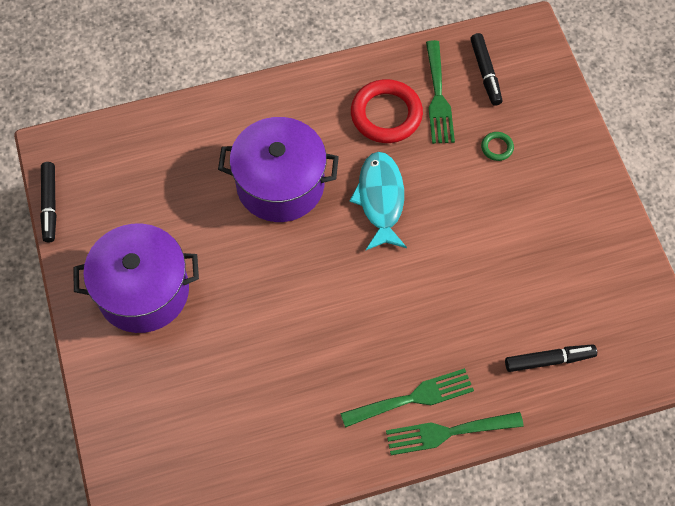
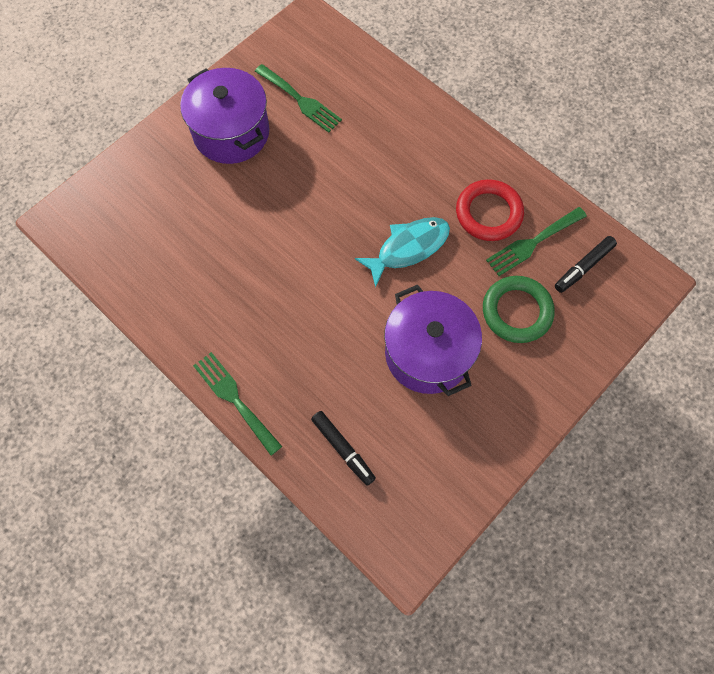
camera: 60 degrees right, 5 degrees up
(50, 204) = (263, 41): black marker -> none
(280, 184) = (375, 172): purple pot -> purple pot (428, 353)
(413, 398) = (250, 359): green fork -> green fork (300, 100)
(497, 147) = (516, 311): green ring -> green ring, size x2.24

